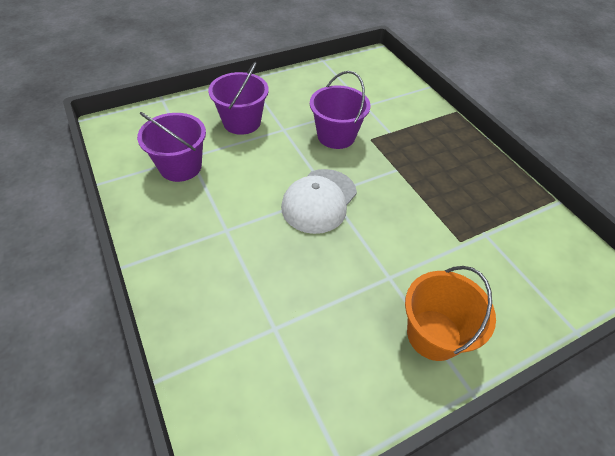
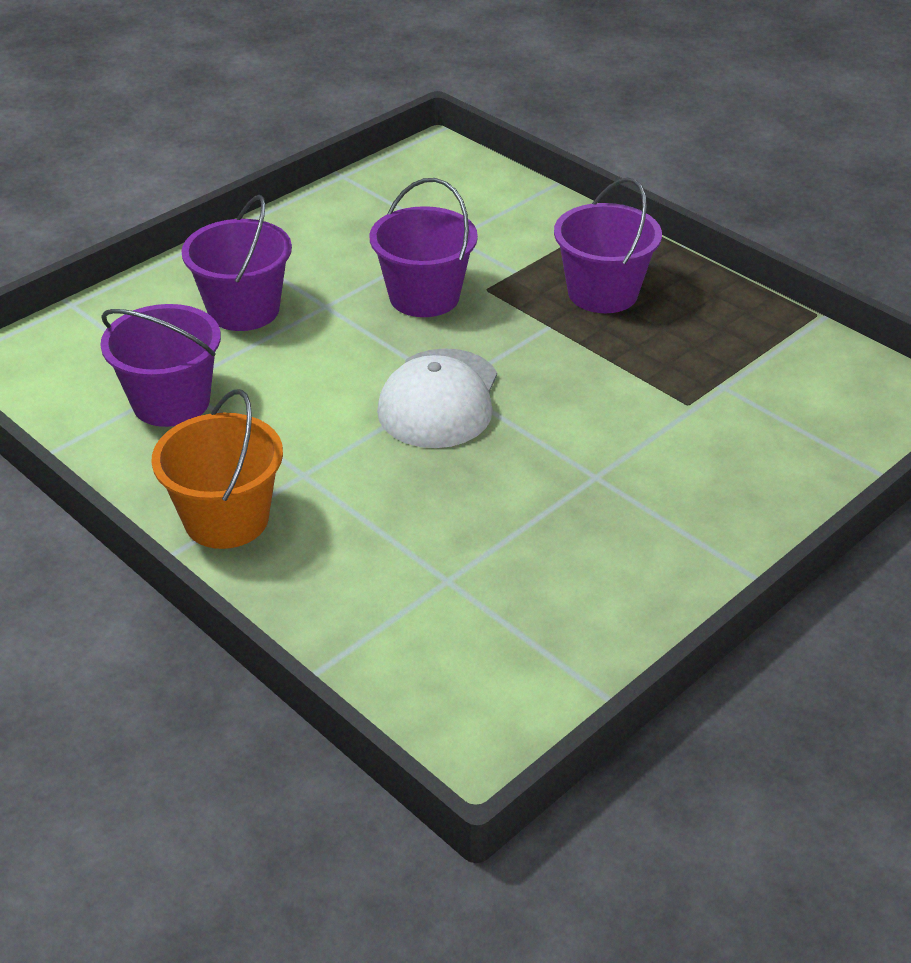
camera: 15 degrees left, 10 degrees down
(433, 156) = (602, 293): none -> purple bucket
(433, 334) = (688, 530): orange bucket -> orange bucket (226, 519)

